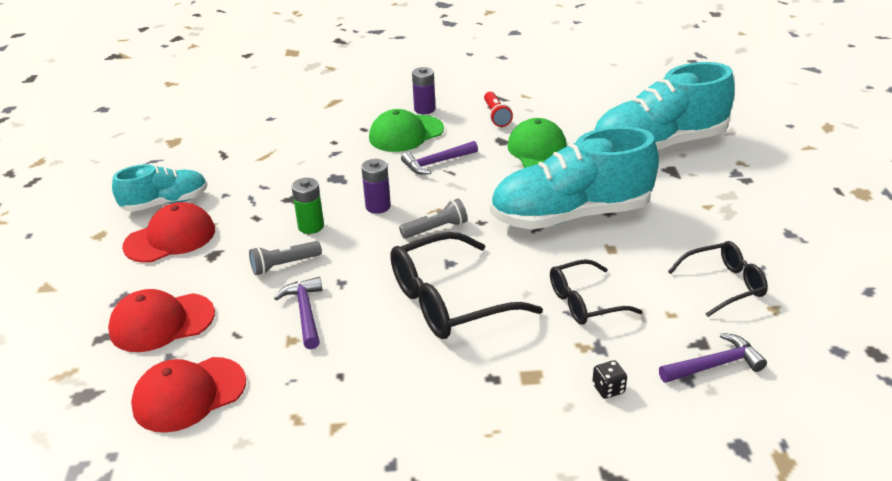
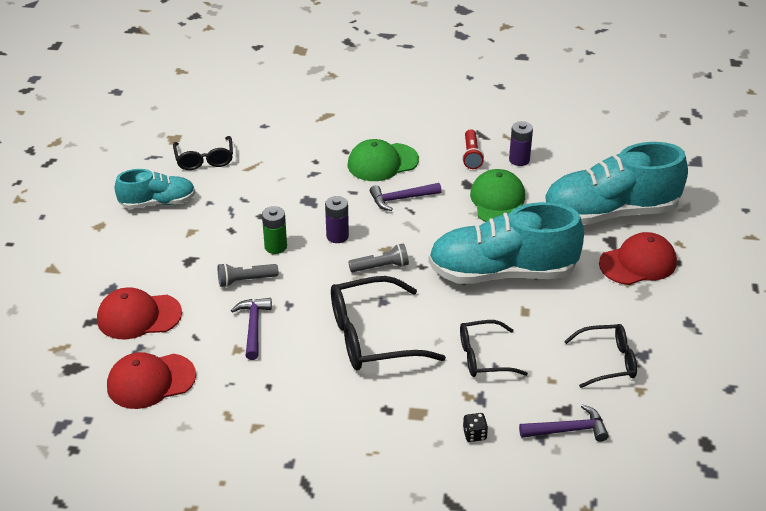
camera: 10 degrees right, 5 degrees up
(170, 238) = (157, 239): red cap -> red cap (638, 263)
(211, 156) = (204, 160): none -> black glasses
(424, 109) = (407, 137): purple battery -> purple battery (519, 160)

